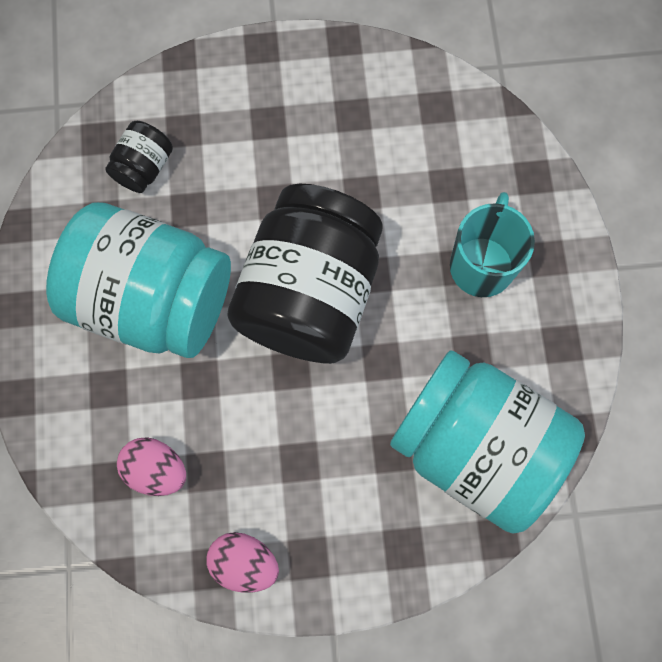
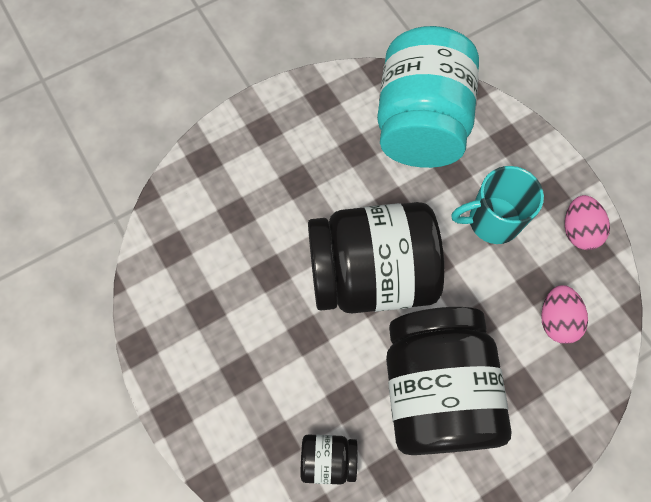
camera: 115 degrees left, 5 degrees down
(152, 300) = (436, 390): turquoise jar -> black jar
(482, 264) = (289, 167): turquoise mug -> turquoise mug (492, 221)

